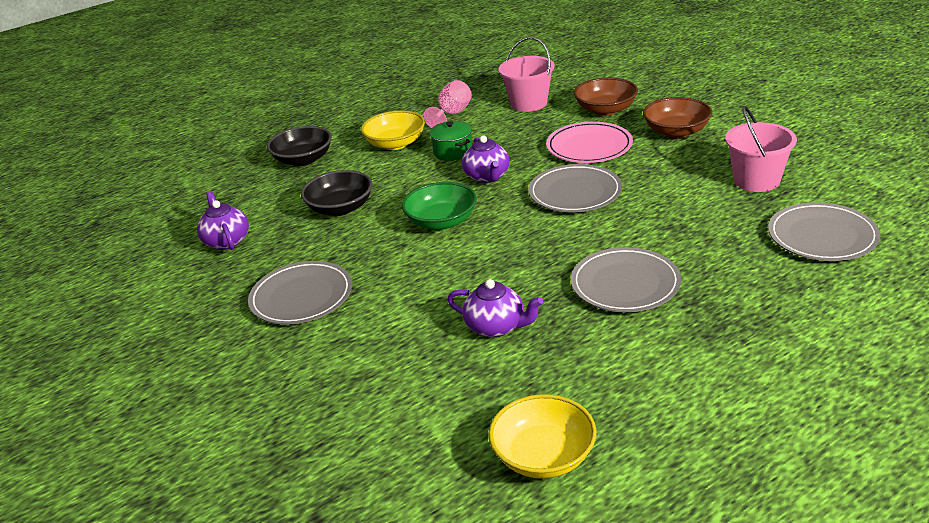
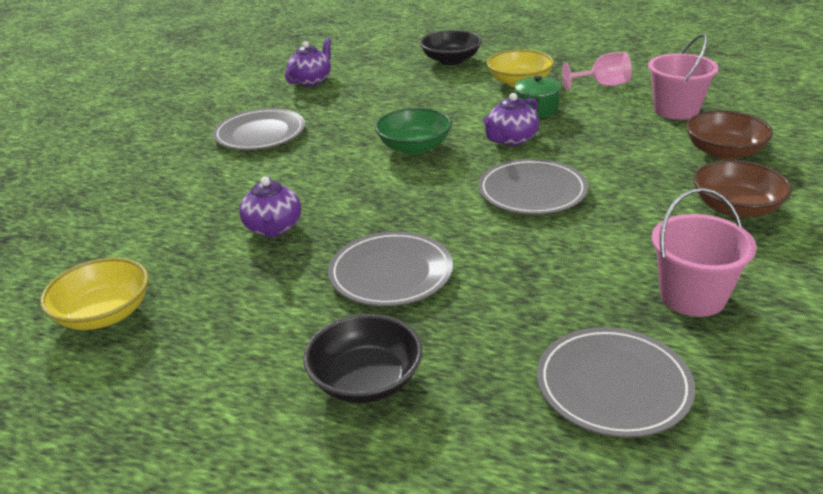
camera: 55 degrees right, 0 degrees up
(340, 208) = (394, 100): black bowl -> black bowl (366, 380)
(589, 146) = (632, 169): pink plate -> none

